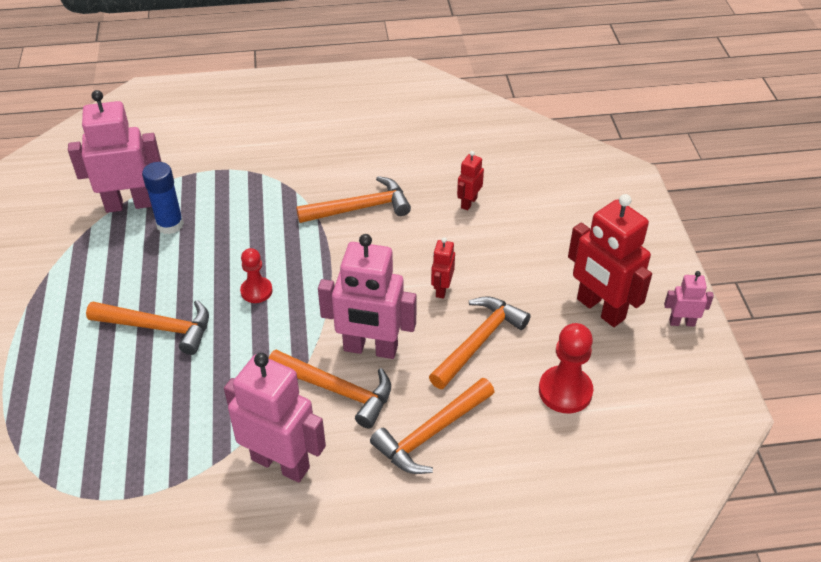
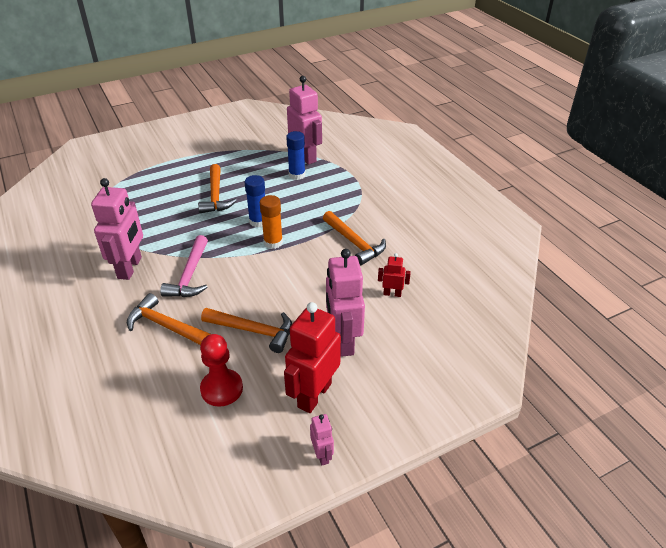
camera: 70 degrees right, 5 degrees down
(256, 291) = (258, 221): red pawn -> blue glue stick
(314, 285) = (273, 242): none -> orange glue stick
(337, 390) = (190, 275): orange hammer -> pink hammer
(370, 349) = (228, 280): pink robot -> pink robot (343, 341)
(442, 289) = (296, 300): red robot -> none

